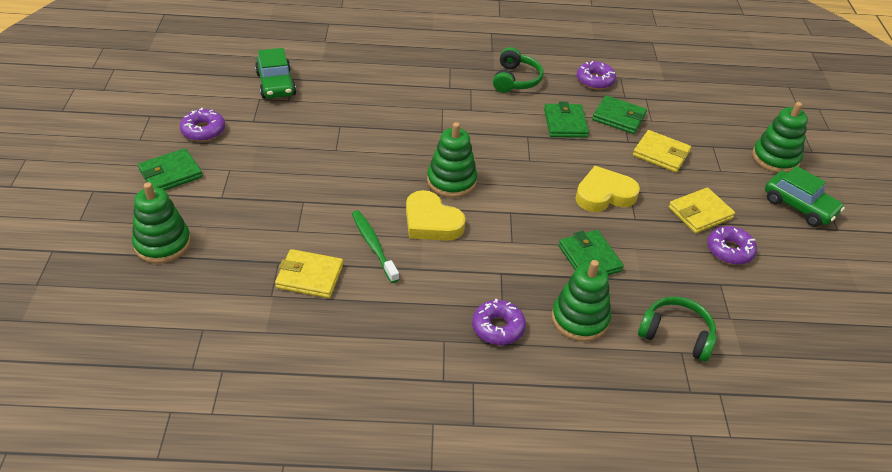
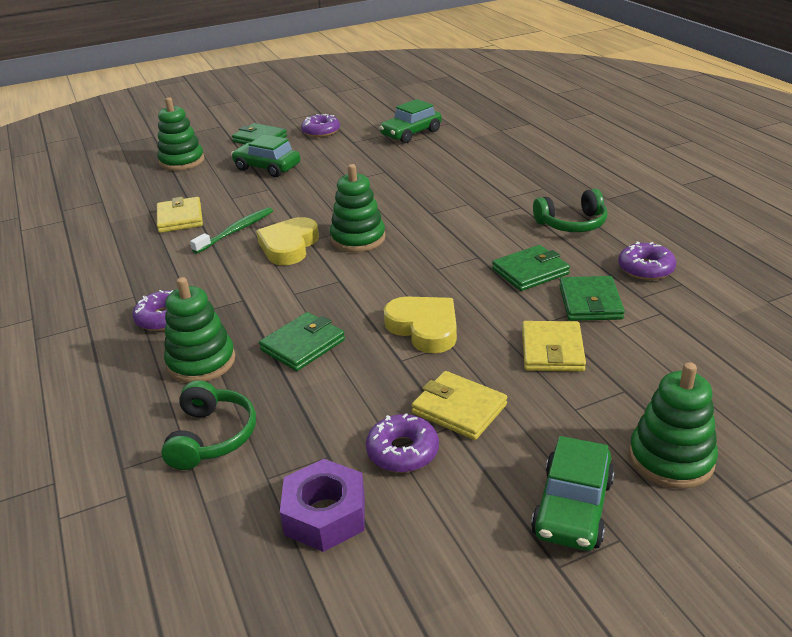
camera: 70 degrees right, 10 degrees down
(252, 189) = (267, 167): none -> green car
(773, 301) = (325, 515): none -> purple nut

